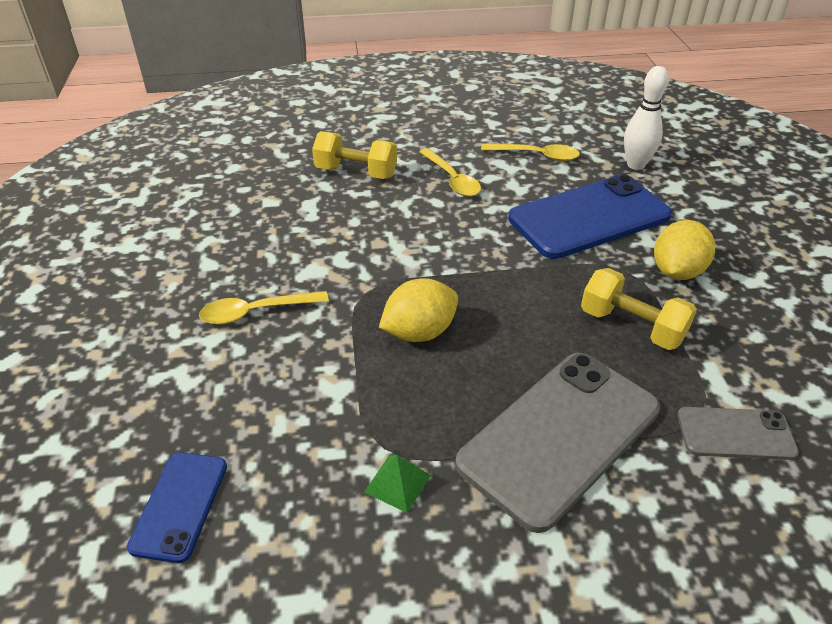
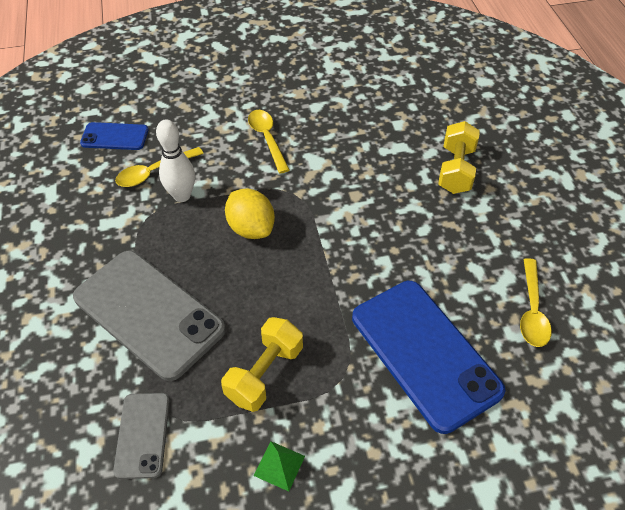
camera: 85 degrees right, 10 degrees up
(397, 483) = (119, 226): green pyramid -> green pyramid (279, 465)
(452, 179) = (463, 239): yellow spoon -> yellow spoon (154, 172)
(635, 165) = (544, 411): white bowling pin -> white bowling pin (182, 196)
(676, 271) = (346, 424): yellow lemon -> none

